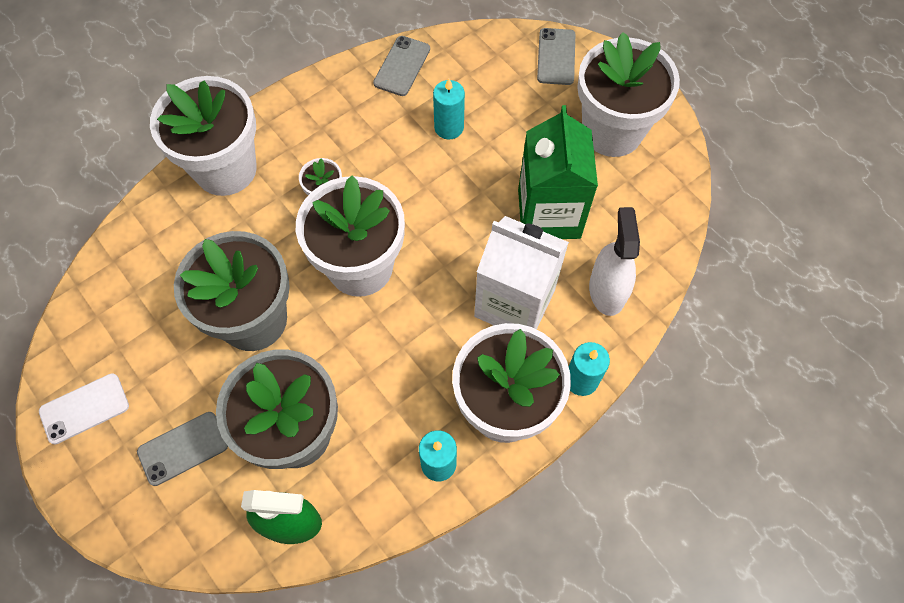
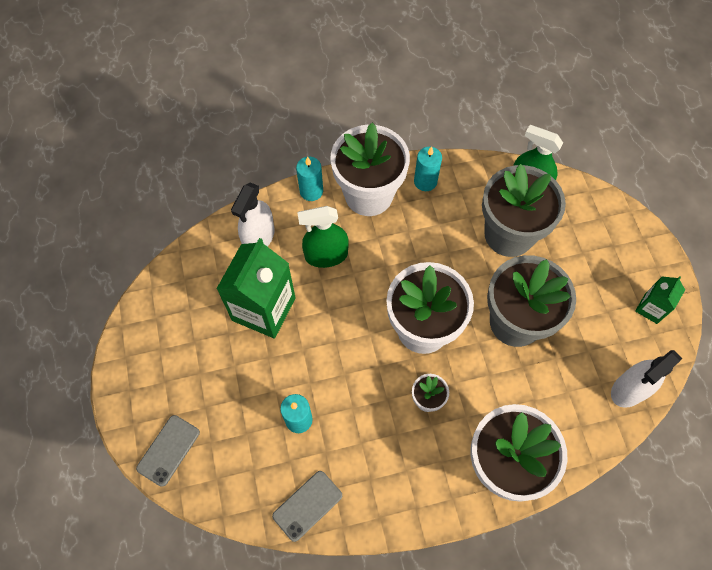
camera: 155 degrees left, 0 degrees up
(84, 408) = (651, 308): white phone -> green carton
(100, 297) = (629, 389): none -> white spray bottle
(183, 448) = (586, 255): grey phone -> none
(514, 303) = (326, 255): white carton -> green spray bottle
(612, 131) = (172, 355): white flower pot -> none

